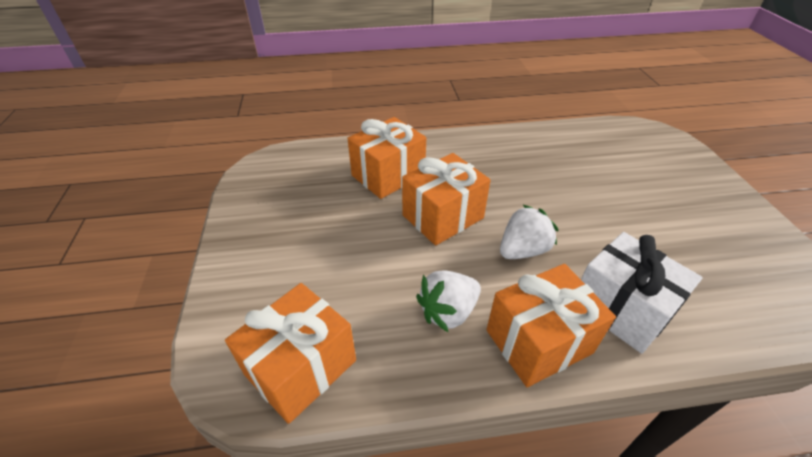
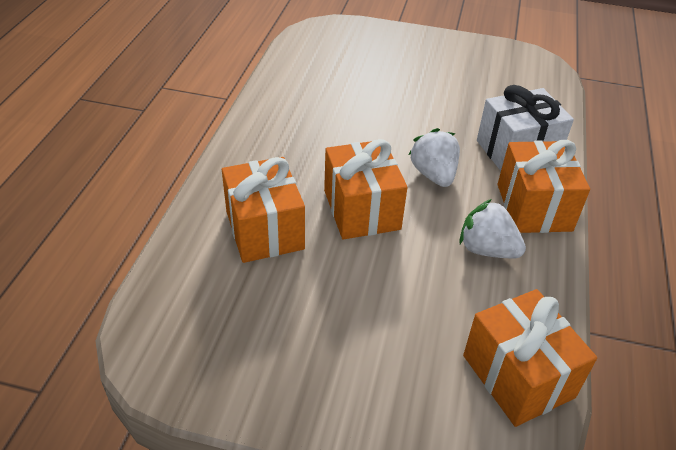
camera: 70 degrees left, 0 degrees up
(448, 312) = (487, 249): white strawberry -> white strawberry turned 135 degrees clockwise

